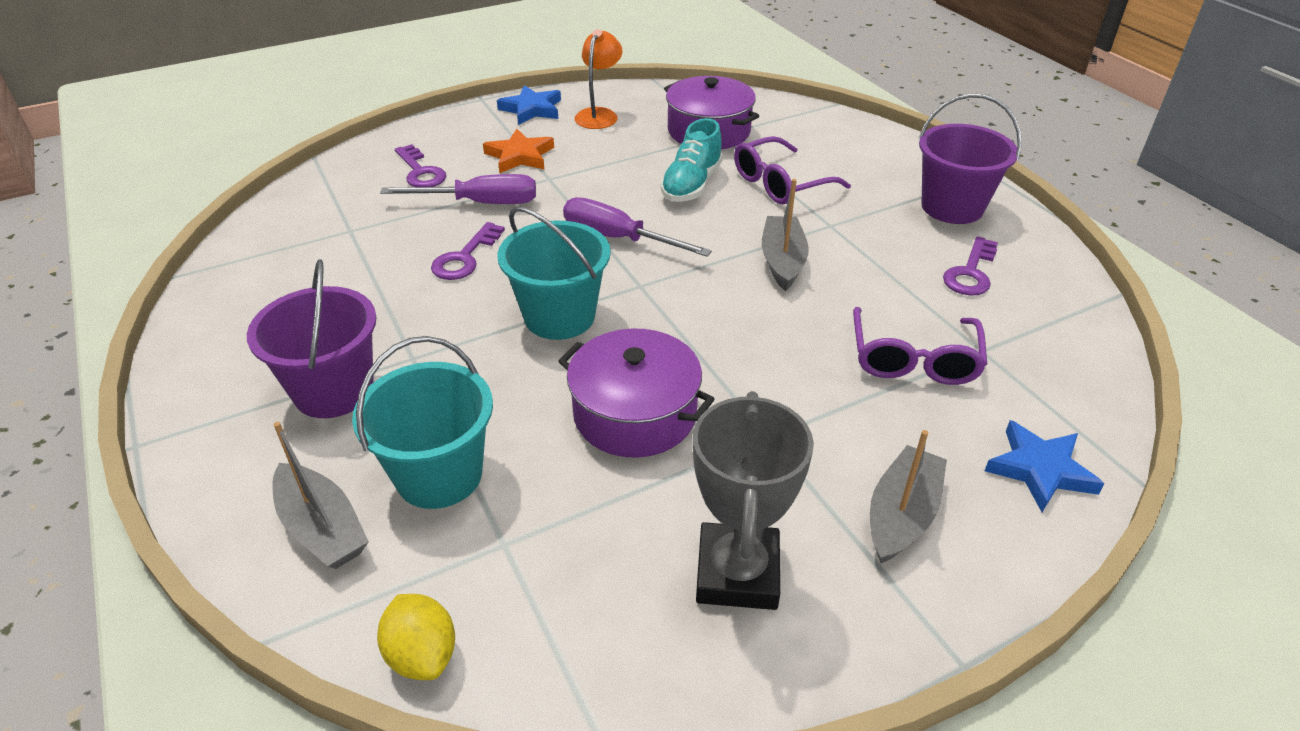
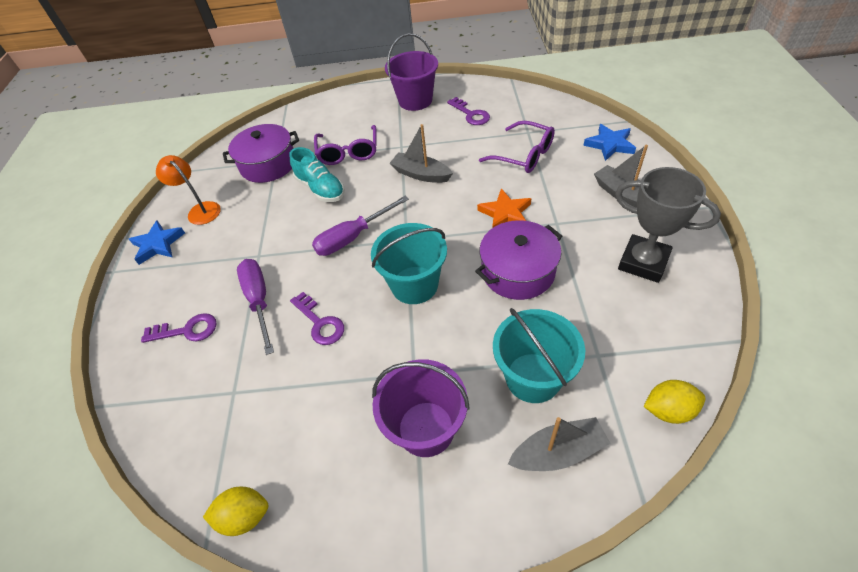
camera: 60 degrees left, 10 degrees up
(206, 289) = (245, 516): none -> yellow lemon
(480, 203) = (259, 301): purple screwdriver -> purple screwdriver turned 45 degrees counterclockwise
(520, 156) = (216, 265): orange star -> orange star (505, 213)

